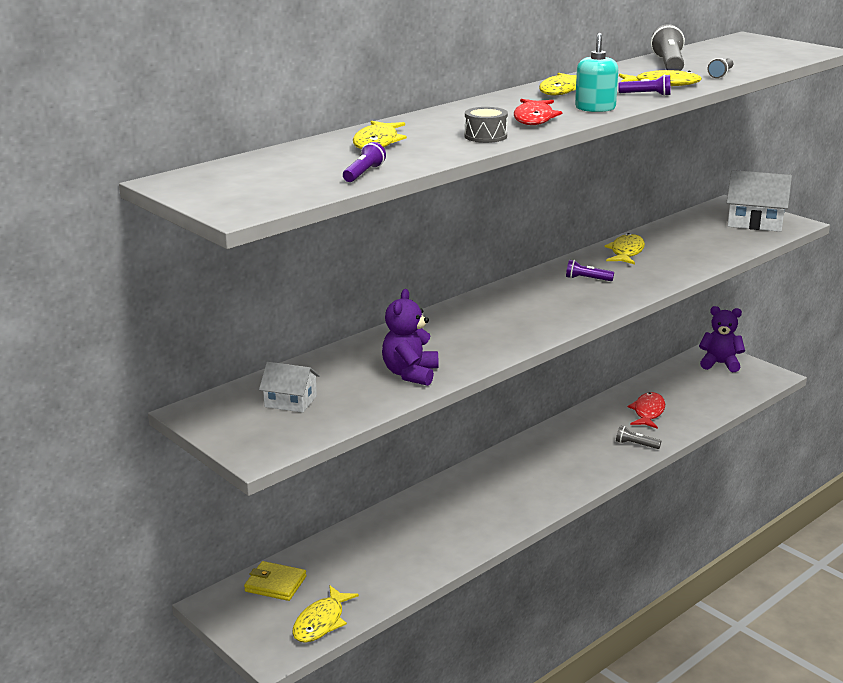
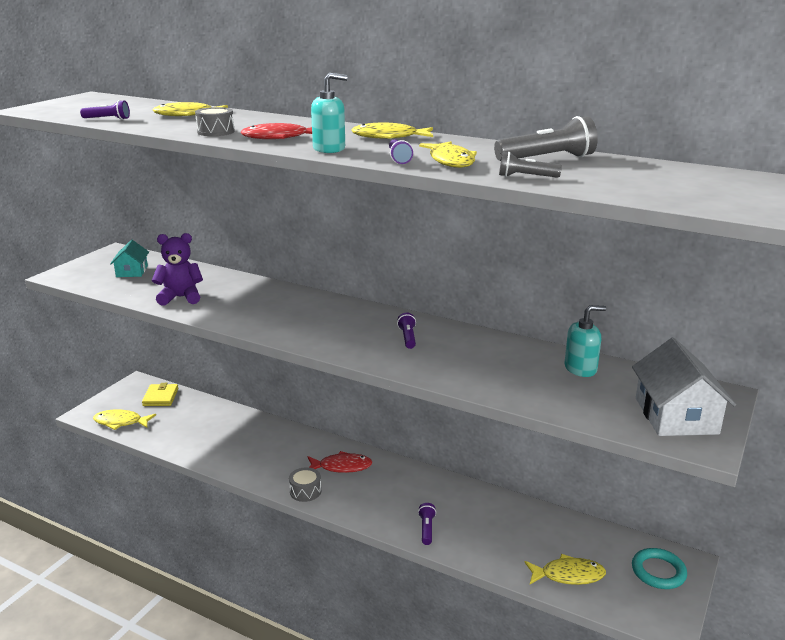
camera: 70 degrees right, 0 degrees up
(290, 401) = (132, 271): white house -> turquoise house
(549, 499) = (305, 491): none -> grey drum
(626, 252) = (495, 348): yellow fish -> yellow fish (568, 575)
(636, 444) = (426, 529): grey flashlight -> purple flashlight
(648, 412) = (499, 529): red fish -> red fish (342, 467)
(675, 232) = (580, 368): none -> turquoise soap dispenser
(720, 364) = (658, 571): purple teddy bear -> turquoise ring

